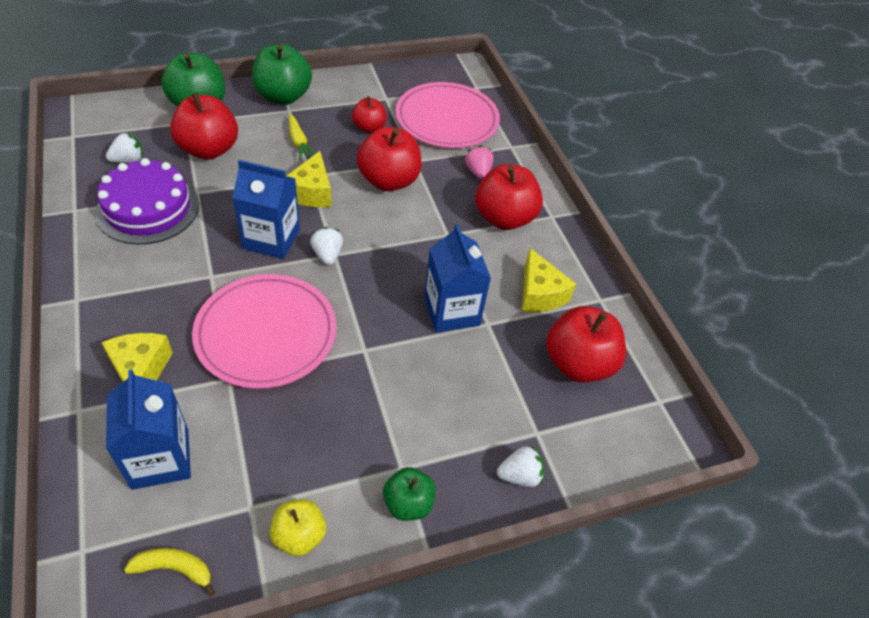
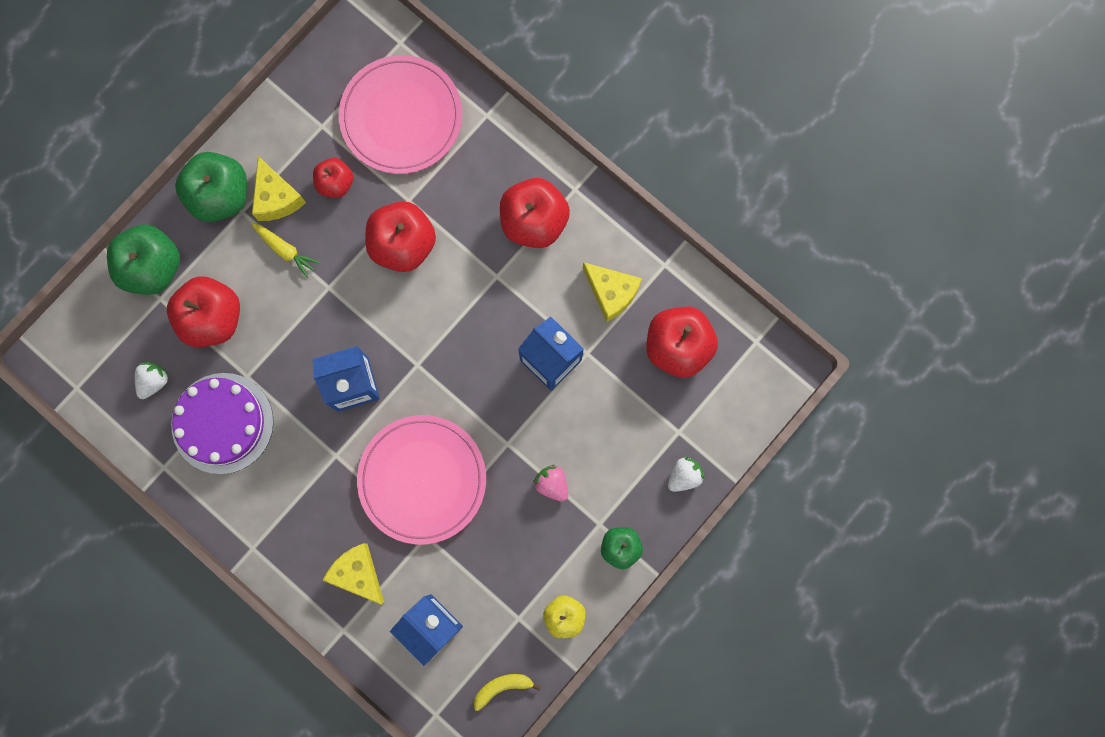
camera: 25 degrees left, 30 degrees up
(311, 192) = (345, 307): yellow cheese -> yellow cheese (276, 198)
(327, 255) = (412, 369): white strawberry -> none
(478, 172) = (476, 175): pink strawberry -> pink strawberry (552, 484)

